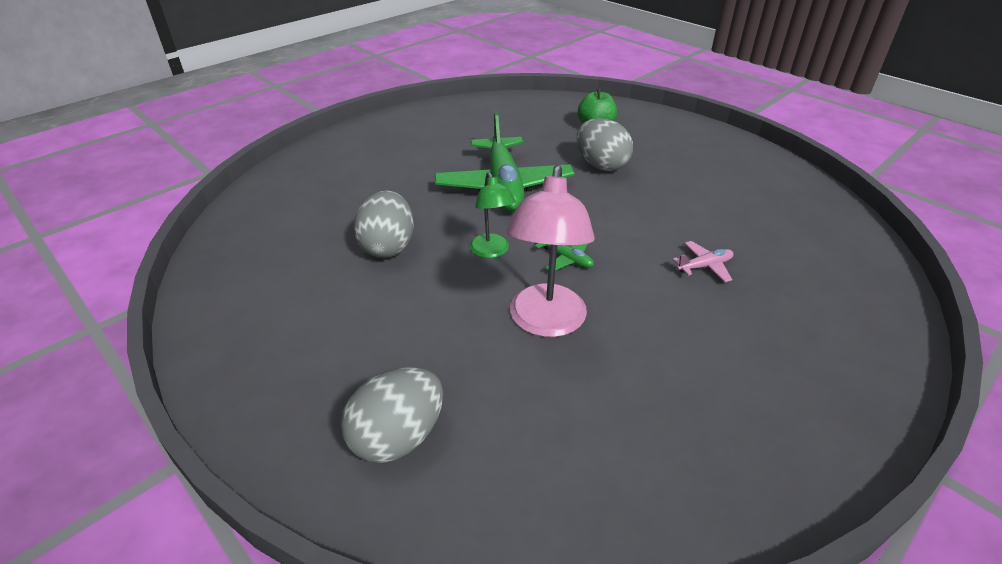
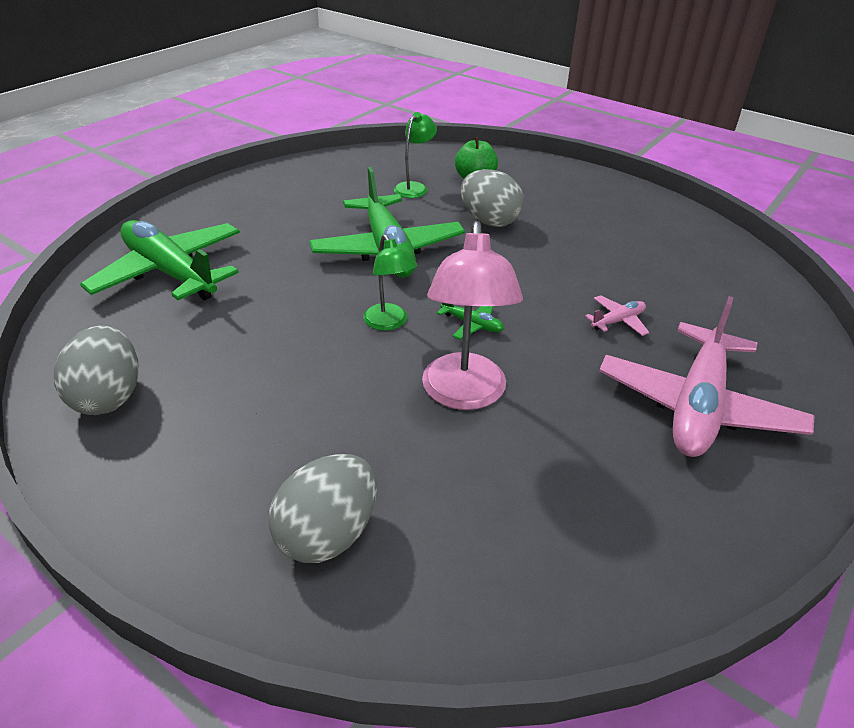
camera: 10 degrees left, 0 degrees up
(314, 193) = (170, 272): none -> green plane
(388, 246) = (270, 326): grey egg -> grey egg (108, 397)
(539, 131) = (414, 187): none -> green lamp
(767, 354) = (697, 406): none -> pink plane

